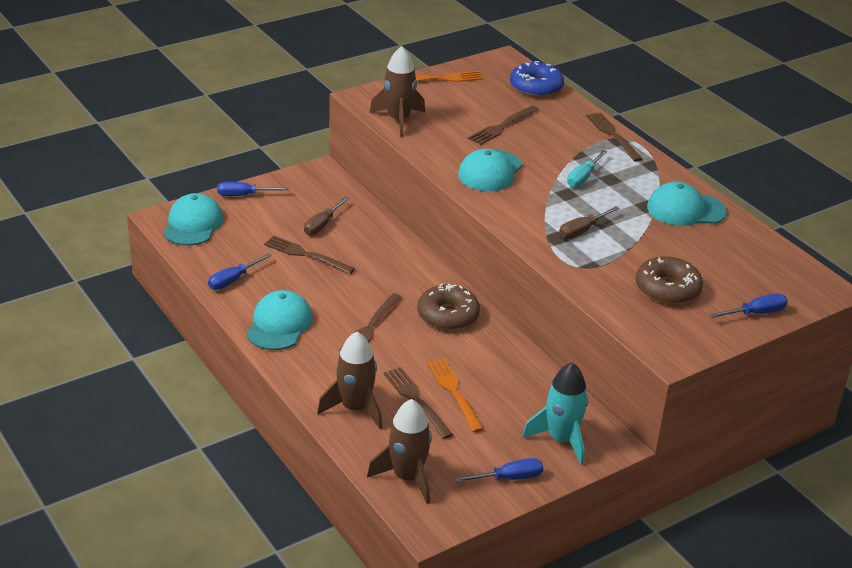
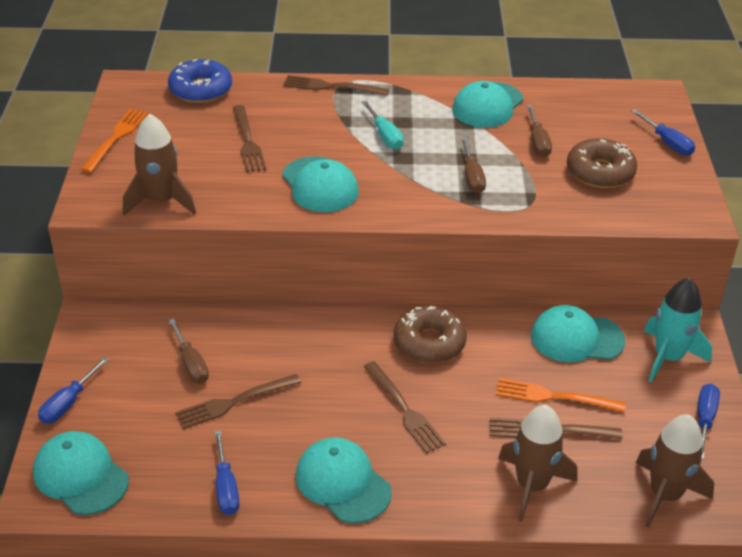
camera: 55 degrees left, 5 degrees up
(530, 384) = (576, 338): none -> turquoise cap
(667, 248) = (538, 142): none -> brown screwdriver
(756, 313) = (668, 143): blue screwdriver -> blue screwdriver turned 135 degrees clockwise

